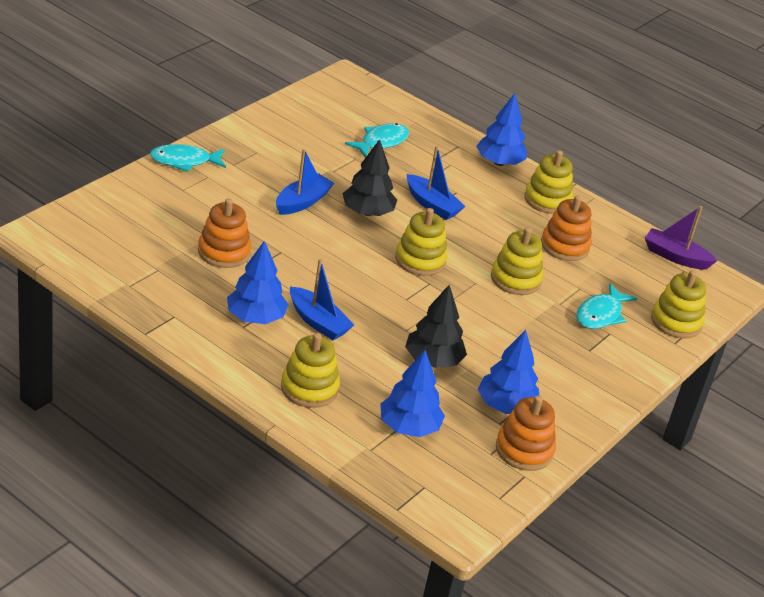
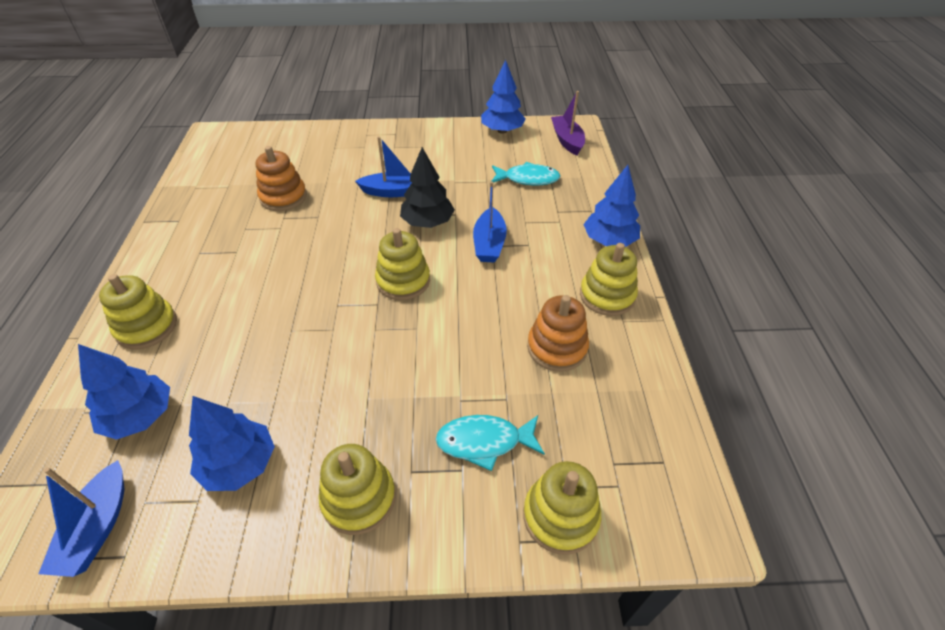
camera: 55 degrees right, 10 degrees up
(184, 161) = (367, 131): turquoise fish -> none
(255, 317) = (217, 251): blue tree -> blue tree (502, 131)
(318, 322) = (246, 281): blue boat -> blue boat (97, 527)
(433, 360) = (263, 371): black tree -> none
(515, 279) = (456, 348): yellow stacking toy -> yellow stacking toy (359, 498)
(524, 450) = (172, 527): orange stacking toy -> none
(675, 257) = (674, 438): purple boat -> purple boat (567, 141)

